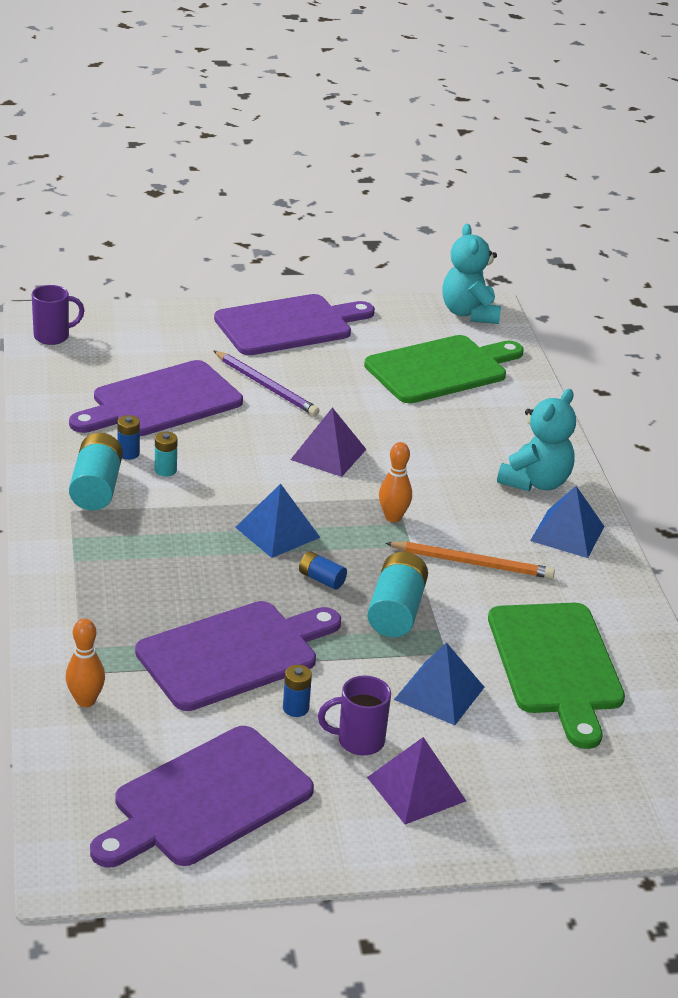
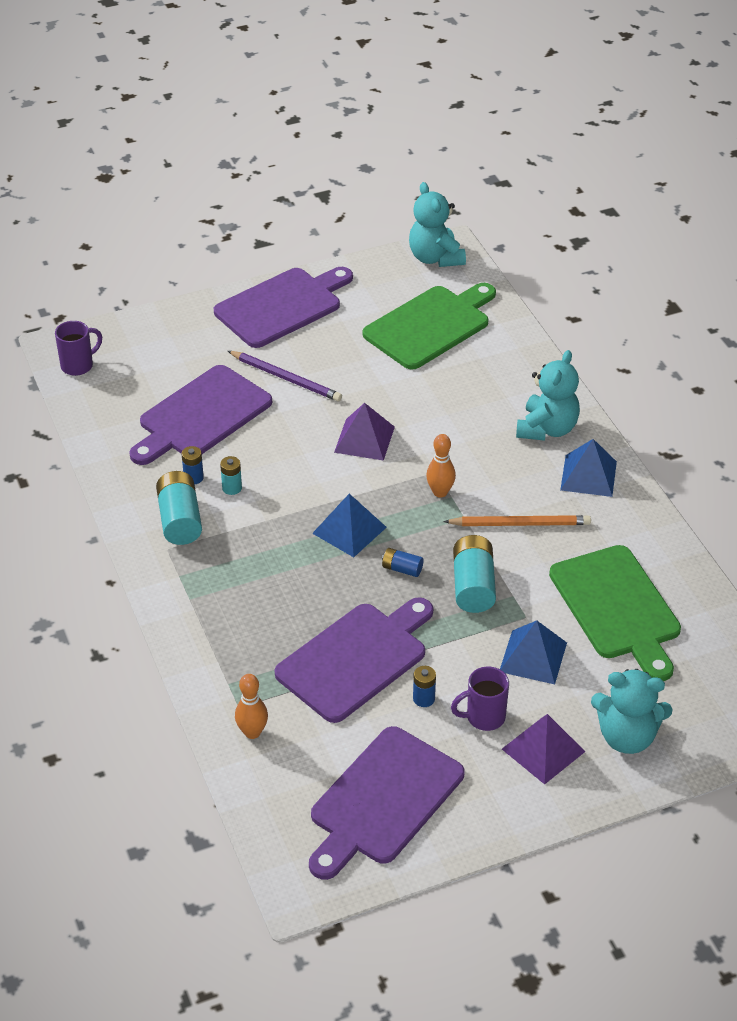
camera: 10 degrees left, 10 degrees up
(522, 796) = (627, 737): none -> turquoise teddy bear

